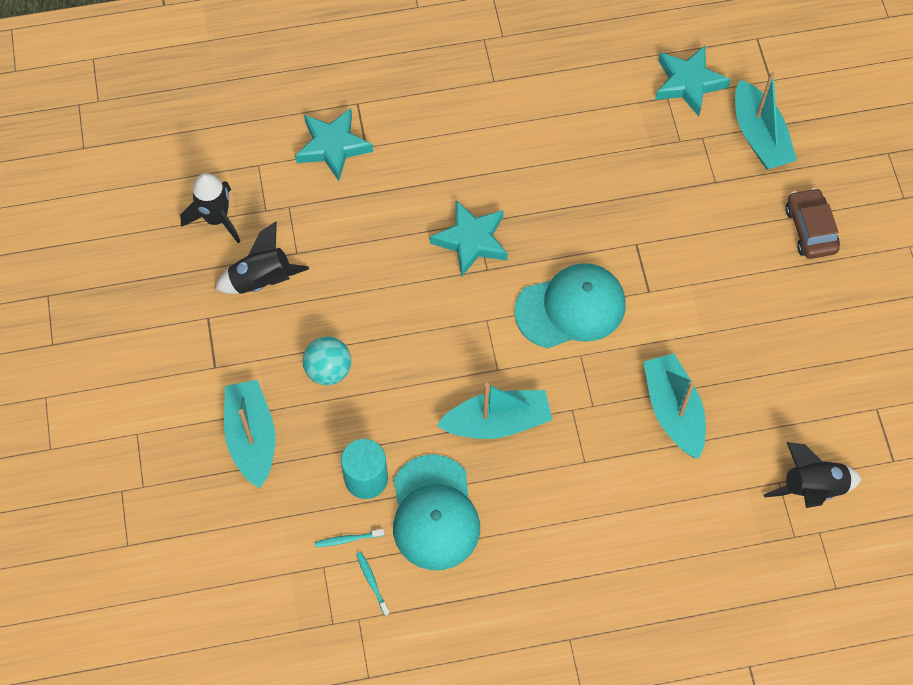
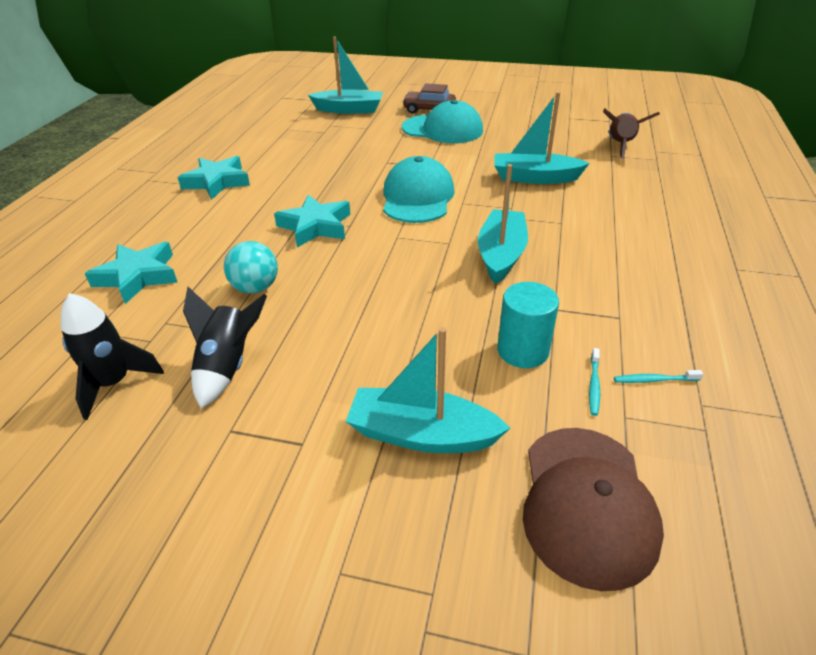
camera: 65 degrees left, 25 degrees down
(235, 555) = (587, 504): none -> brown cap
(328, 370) = (377, 344): turquoise ball -> turquoise ball (255, 288)
(434, 513) = (582, 314): turquoise cap -> turquoise cap (442, 129)
(688, 83) = (285, 120): turquoise star -> turquoise star (217, 182)
(812, 488) = (620, 146): black rocket -> brown rocket

